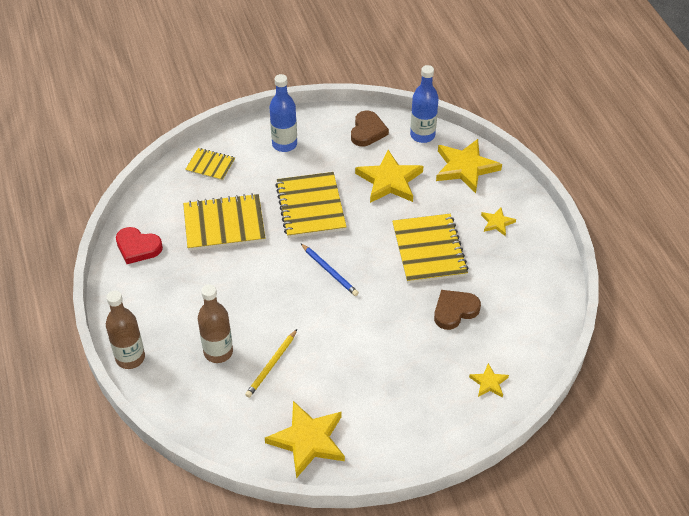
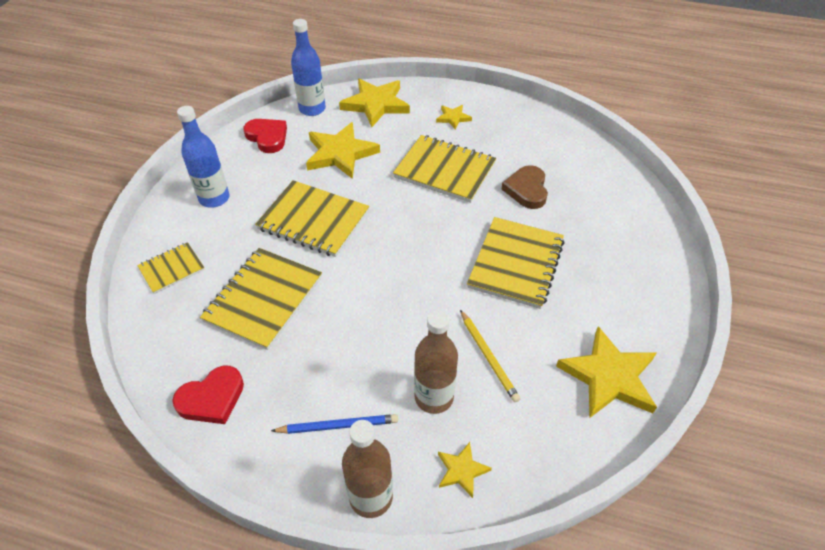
camera: 55 degrees left, 0 degrees up
(329, 271) = (406, 248): blue pencil -> blue pencil (338, 425)
(367, 131) = (267, 137): brown heart -> red heart
(368, 341) = (516, 264): none -> yellow notebook
(489, 383) = (622, 209): yellow star -> yellow star (461, 470)

